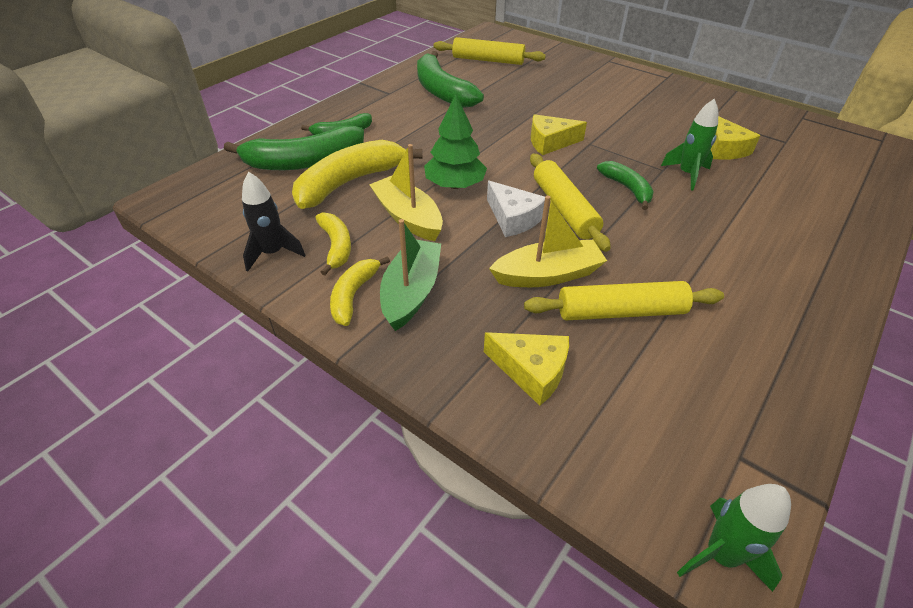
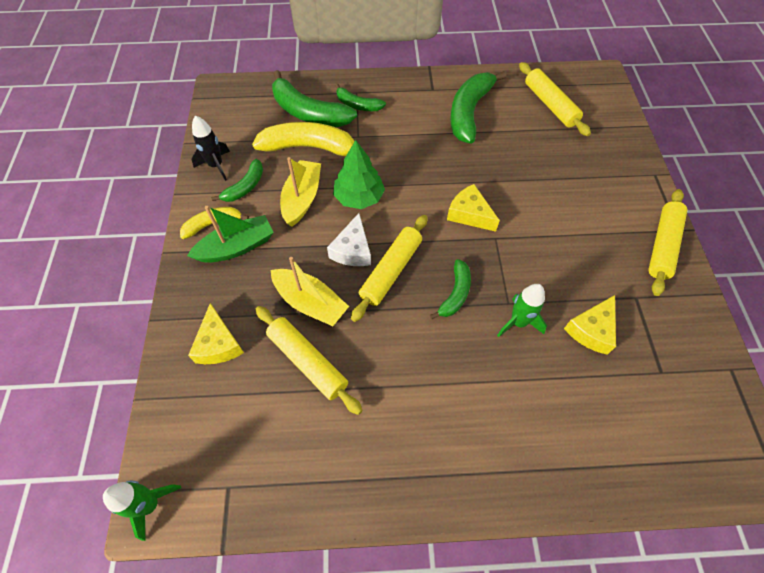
camera: 50 degrees right, 15 degrees up
(336, 247) = (245, 187): yellow banana -> green banana
(675, 88) = (662, 245): none -> yellow rolling pin

